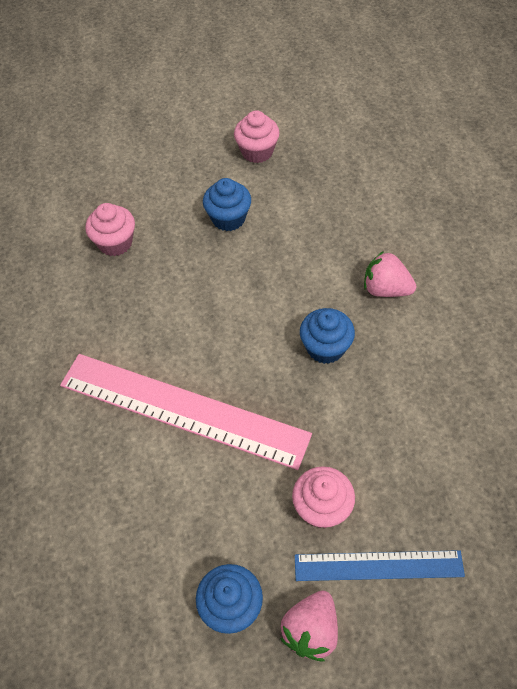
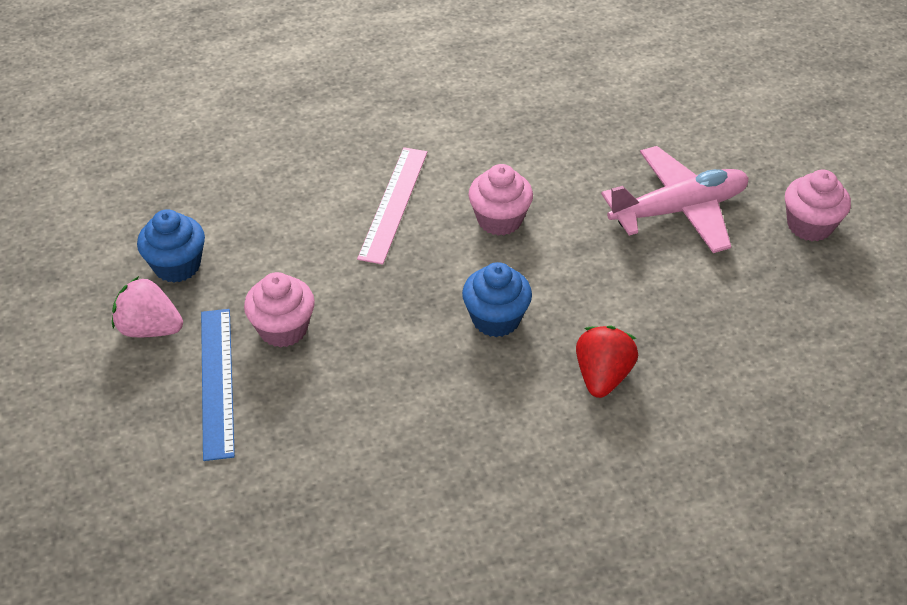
camera: 80 degrees right, 10 degrees down
(115, 243) = (610, 118): pink cupcake -> pink cupcake (499, 220)
(183, 409) = (393, 204): pink ruler -> pink ruler, size x0.57
(228, 218) = (678, 210): blue cupcake -> pink plane
(385, 289) = (602, 376): pink strawberry -> red strawberry

